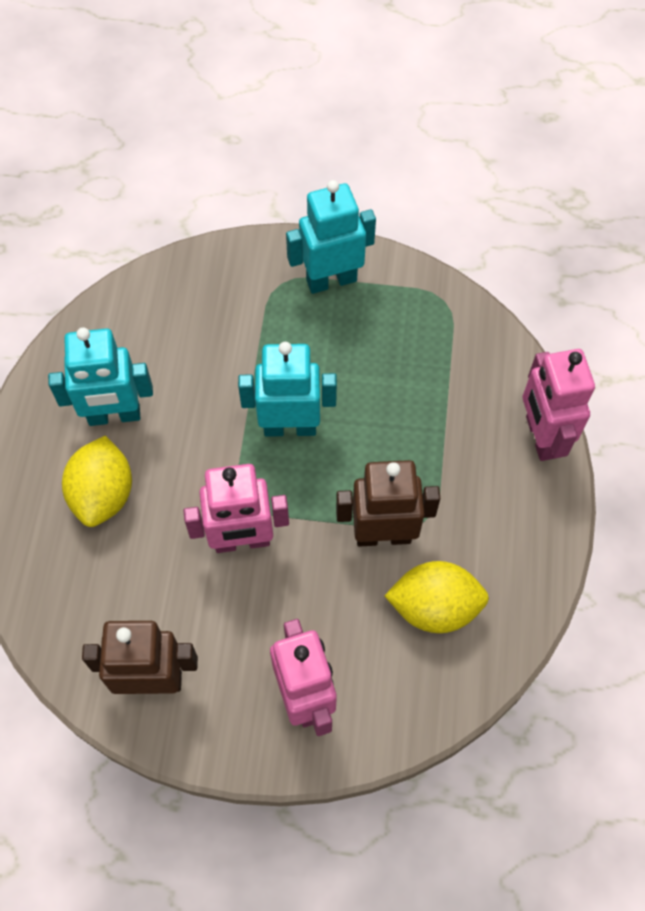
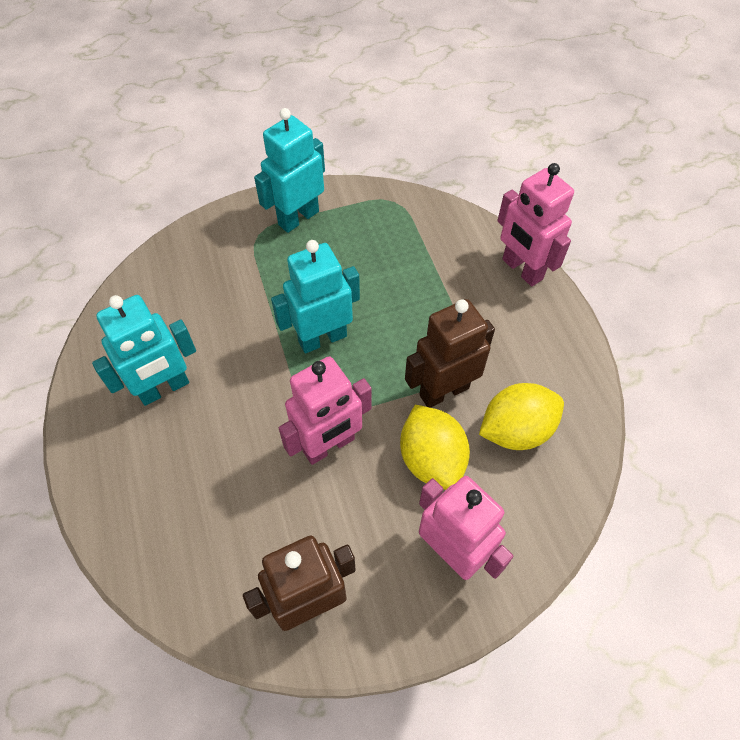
camera: 25 degrees left, 5 degrees down
(103, 494) = (185, 458): yellow lemon -> yellow lemon (431, 459)

